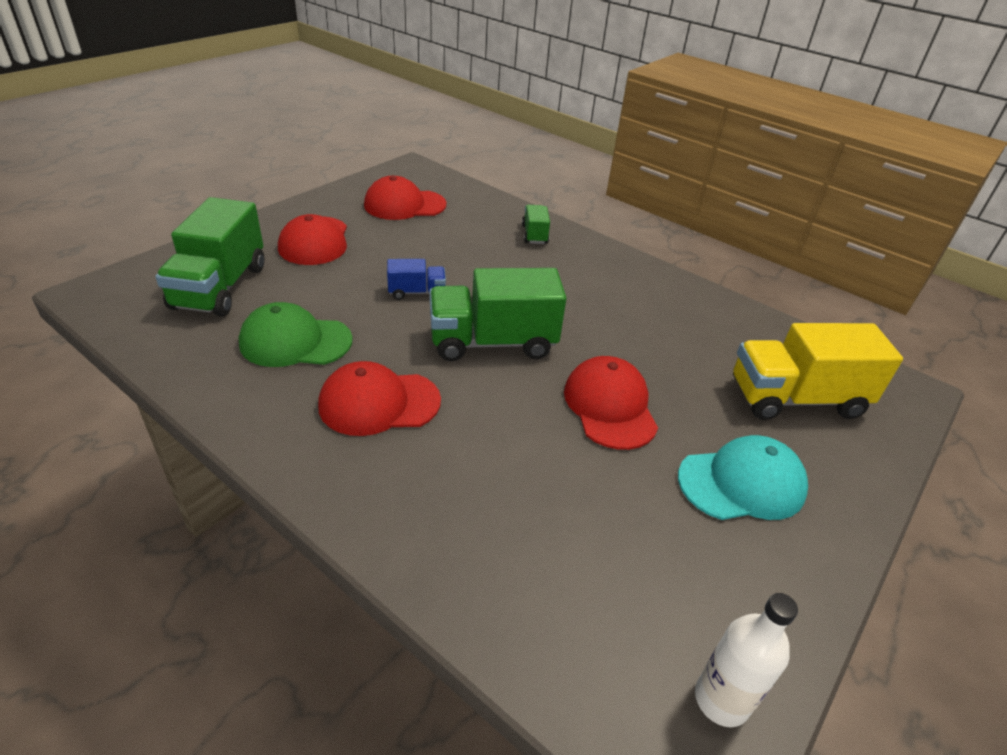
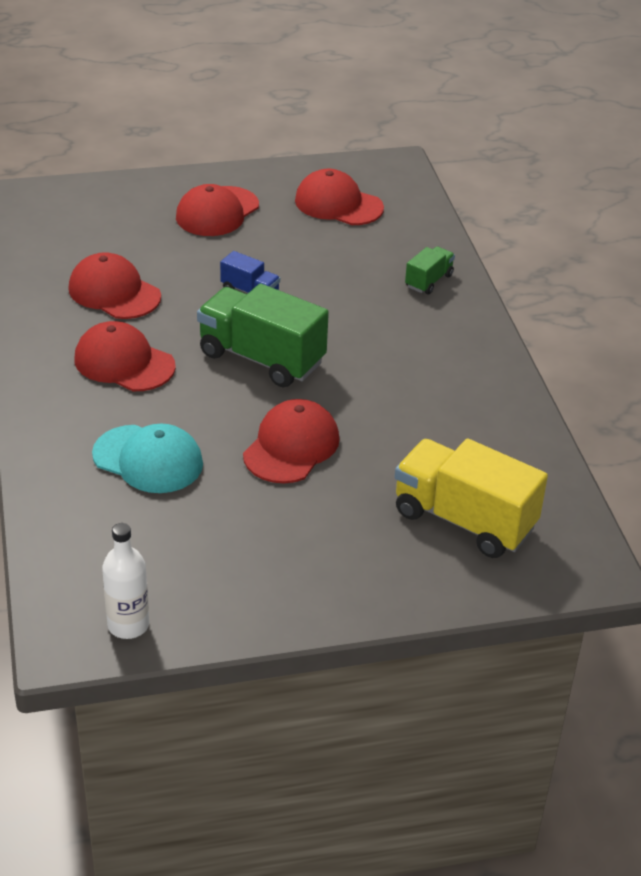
camera: 40 degrees right, 0 degrees up
(220, 287) = (104, 226): green truck -> none
(295, 341) = (114, 292): green cap -> red cap
(742, 483) = (318, 543): turquoise cap -> turquoise cap (148, 459)

